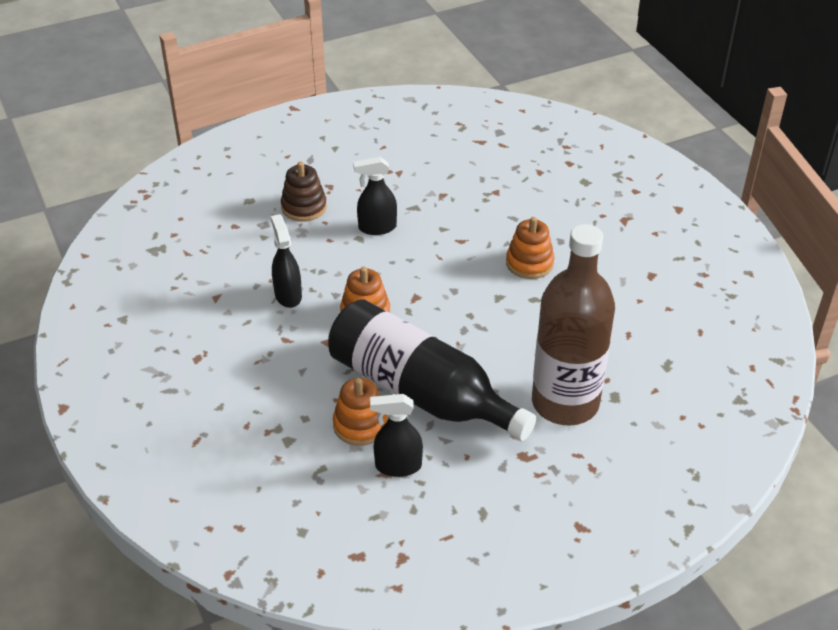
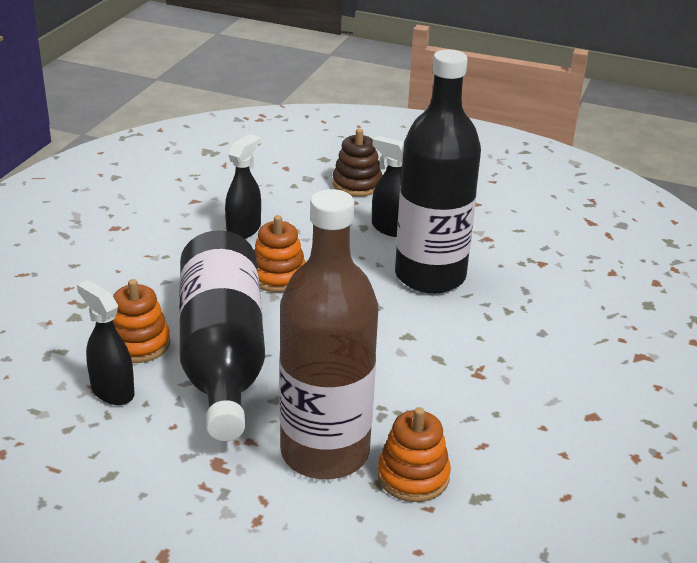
camera: 45 degrees right, 10 degrees down
(450, 246) = (430, 276): none -> black bottle
(529, 263) = (481, 330): orange stacking toy -> orange stacking toy (413, 476)

